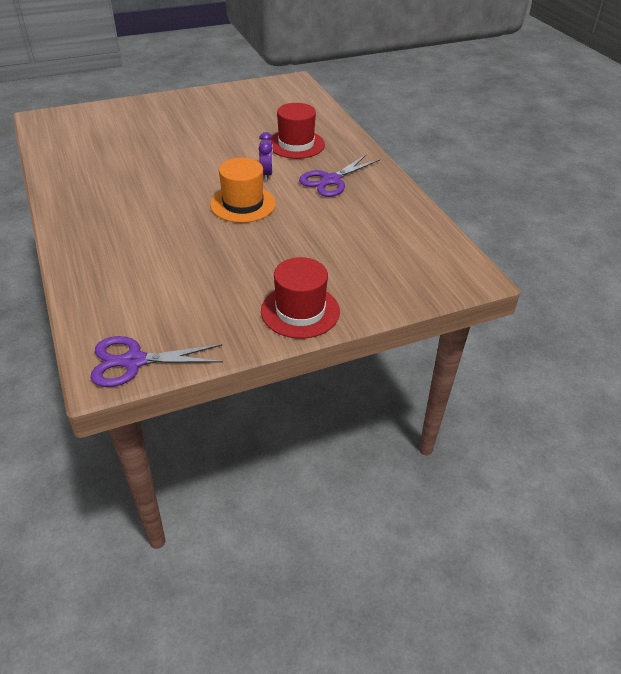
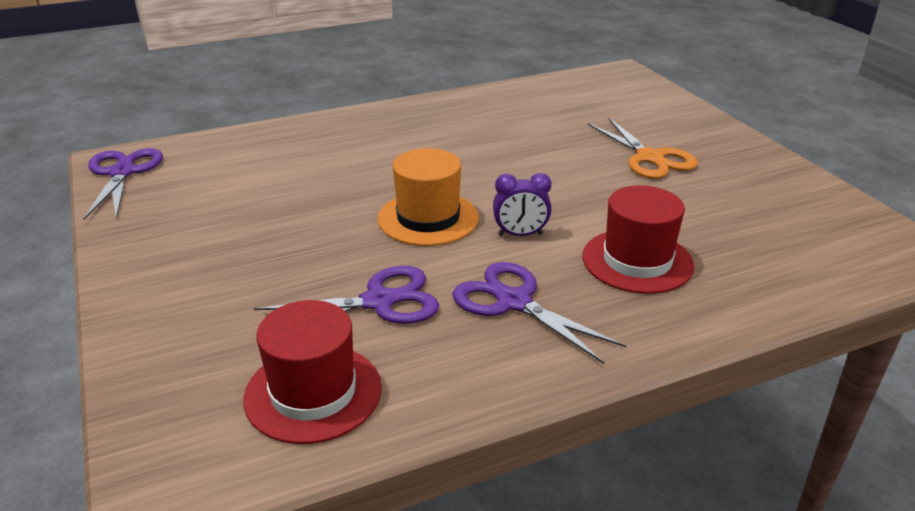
camera: 90 degrees right, 10 degrees down
(184, 126) = (650, 158): none -> orange scissors
(300, 311) = (154, 274): red hat -> red hat (313, 393)
(331, 220) = (379, 301): none -> purple scissors

